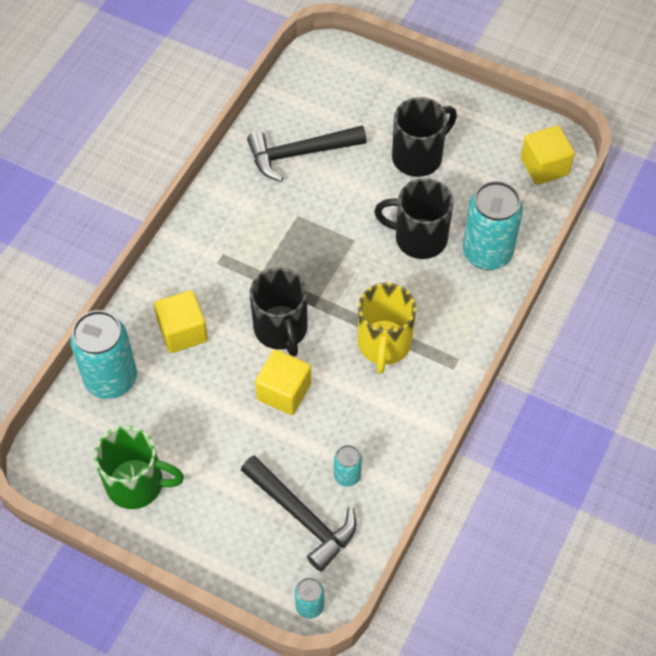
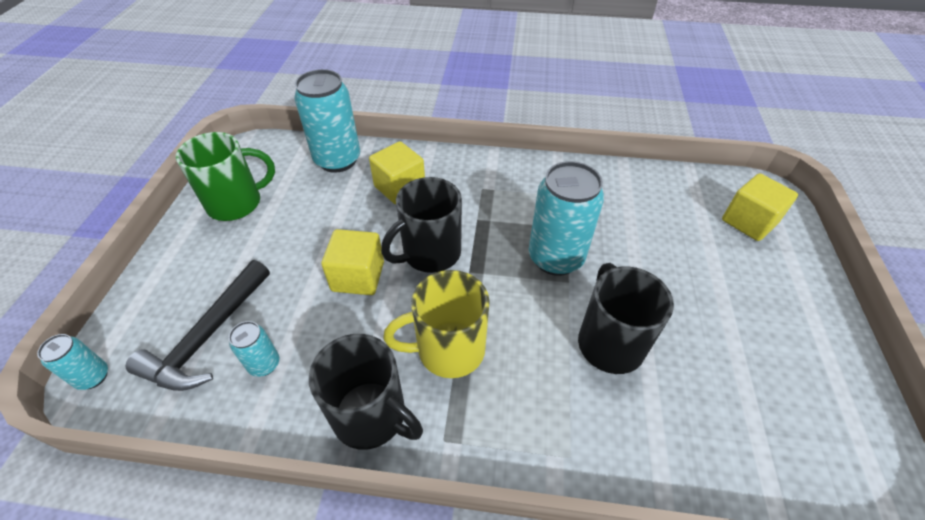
camera: 70 degrees right, 10 degrees down
(137, 484) = (237, 203): green mug -> green mug turned 105 degrees counterclockwise
(300, 154) = (639, 209): black hammer -> none
(418, 157) = (718, 309): black mug -> black mug (371, 416)
(487, 253) = (637, 430): turquoise can -> turquoise can (555, 258)
(544, 166) = (829, 467): yellow cube -> yellow cube (749, 222)

